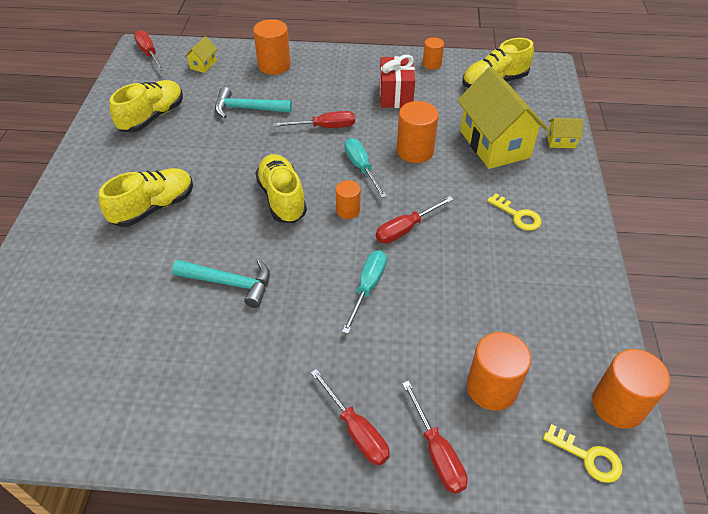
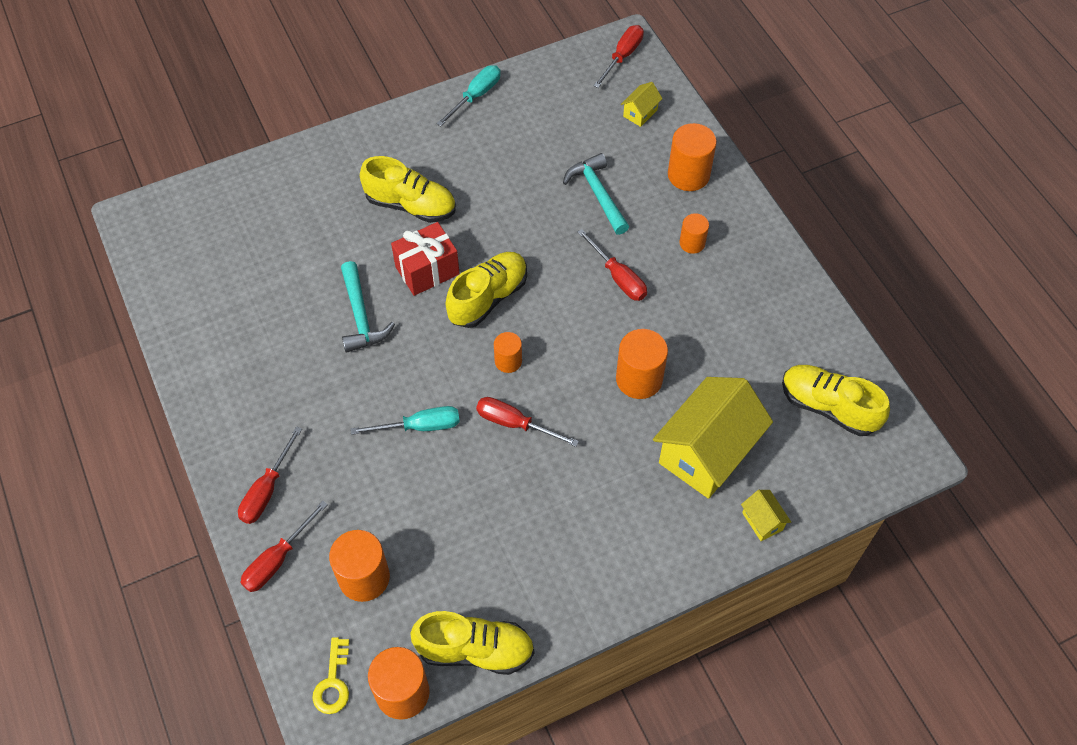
camera: 60 degrees right, 10 degrees up
(152, 117) = (527, 125): yellow shoe -> yellow shoe (475, 650)
(203, 65) = (640, 113): yellow house -> yellow house turned 45 degrees counterclockwise
(361, 168) = (577, 342): turquoise screwdriver -> turquoise screwdriver (476, 96)
(395, 95) = (723, 316): red gift -> red gift (427, 270)
(432, 64) = (814, 325): orange cylinder -> orange cylinder (692, 243)
(517, 215) = (601, 519): yellow key -> none

